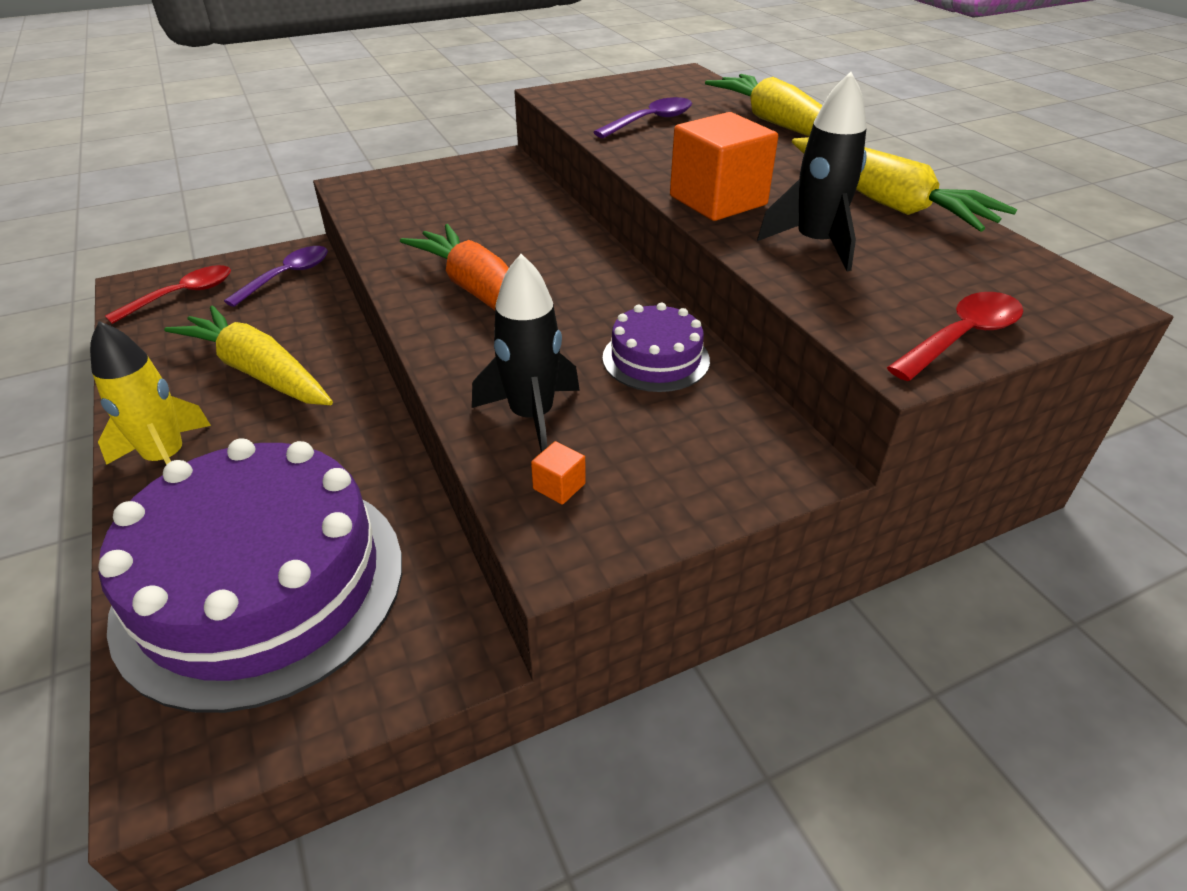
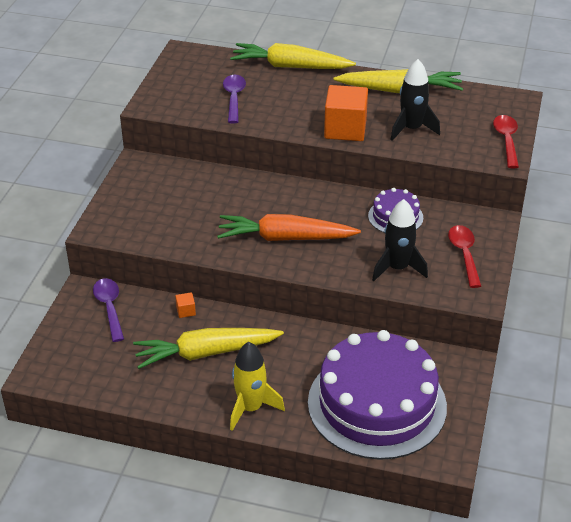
camera: 50 degrees left, 0 degrees up
(183, 295) = (78, 357): red spoon -> red spoon (464, 254)
(559, 486) = (447, 282): orange cube -> orange cube (186, 311)

